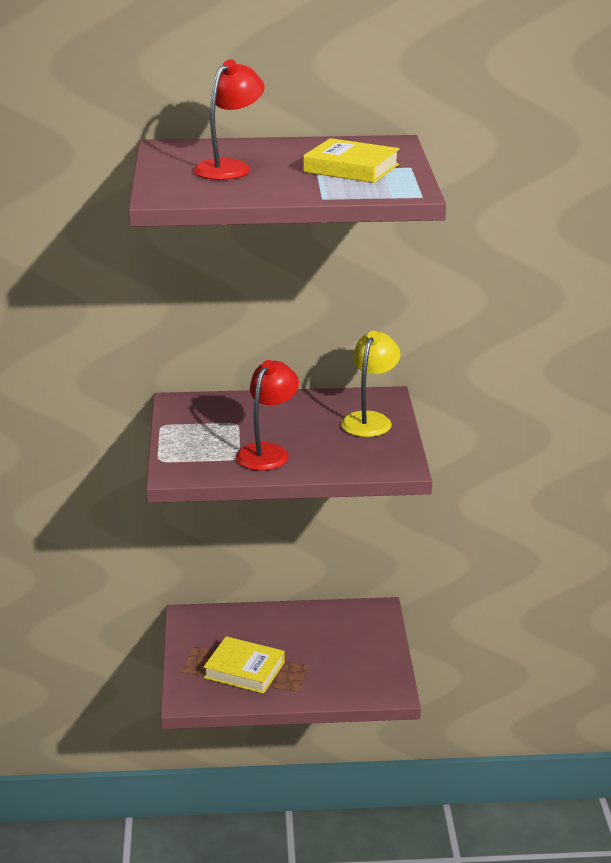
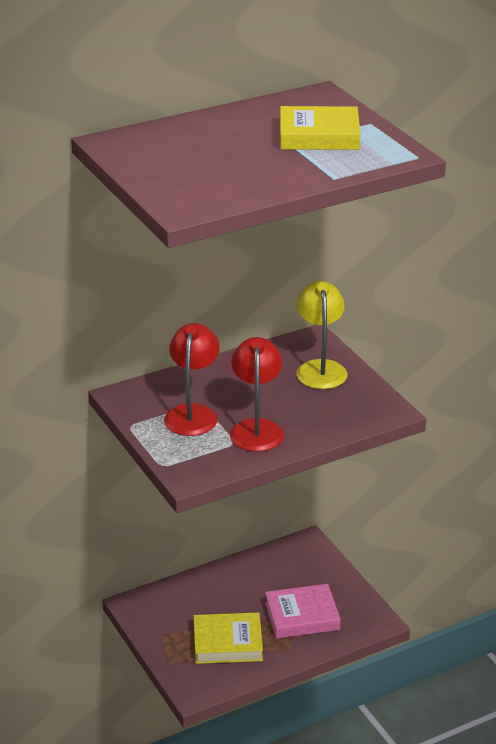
camera: 25 degrees left, 5 degrees up
(229, 167) = (205, 158): red lamp -> red lamp (192, 413)
(327, 667) = (302, 616): none -> pink book

